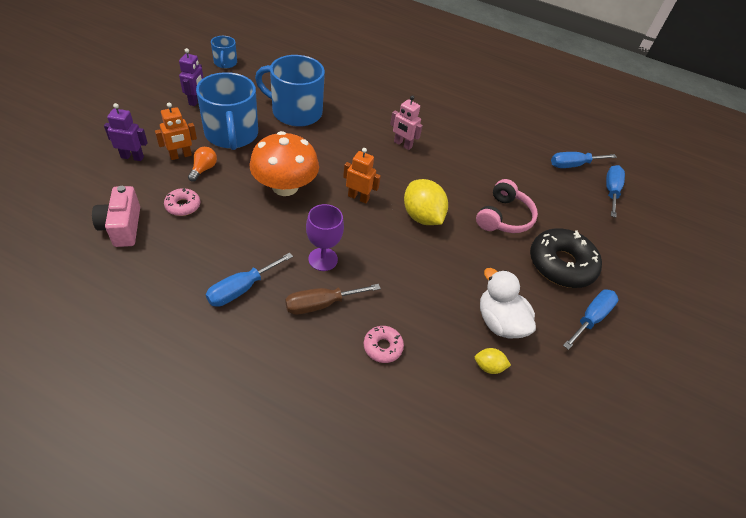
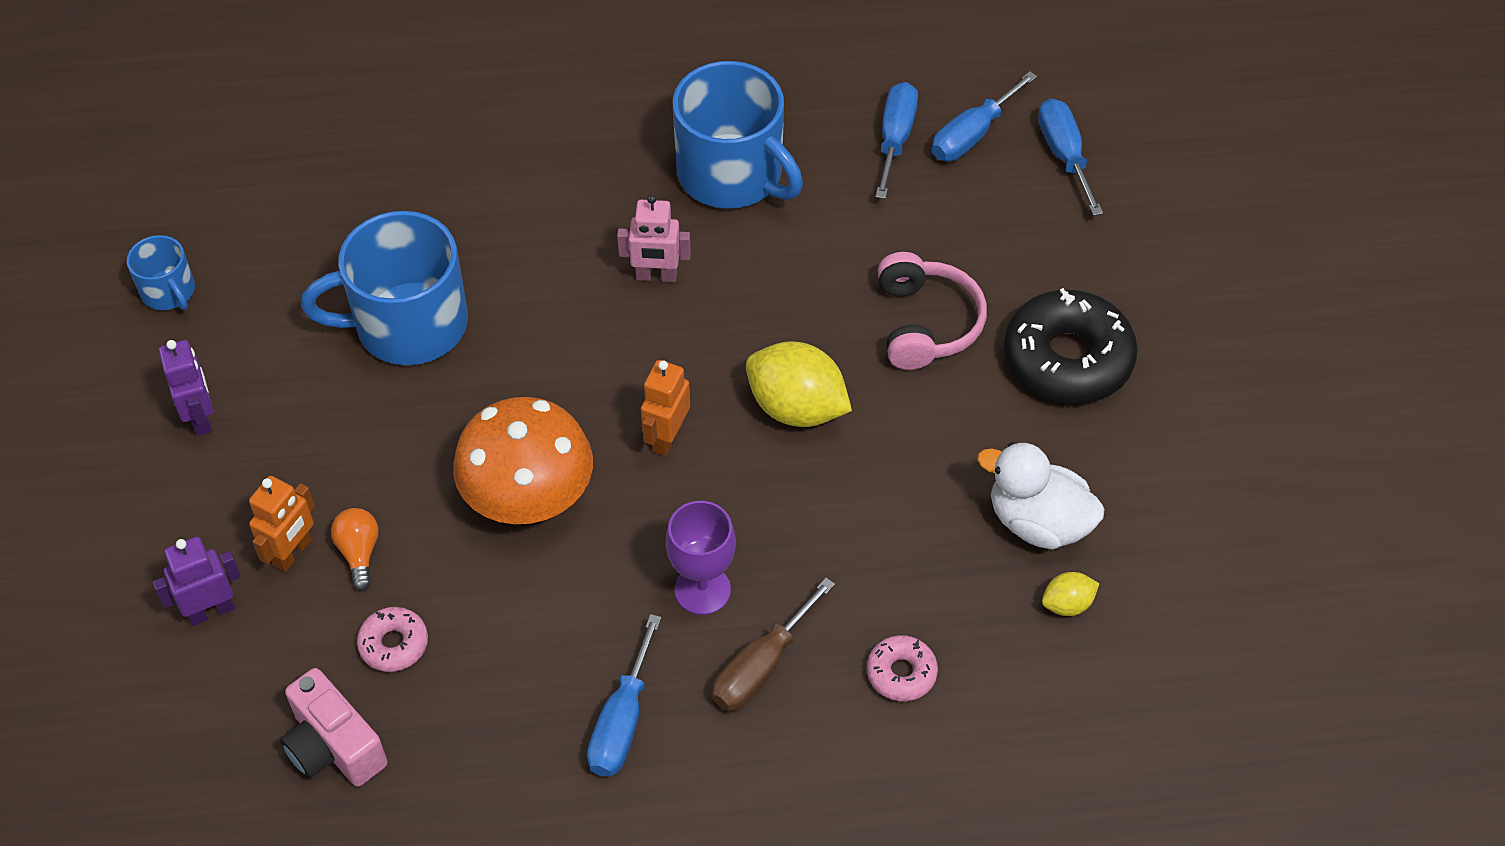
camera: 25 degrees left, 5 degrees up
(231, 134) = (339, 450): blue mug -> blue mug (732, 174)
(358, 197) = (667, 437): orange robot -> orange robot turned 60 degrees counterclockwise
(591, 318) = (1163, 429): blue screwdriver -> blue screwdriver (895, 139)

